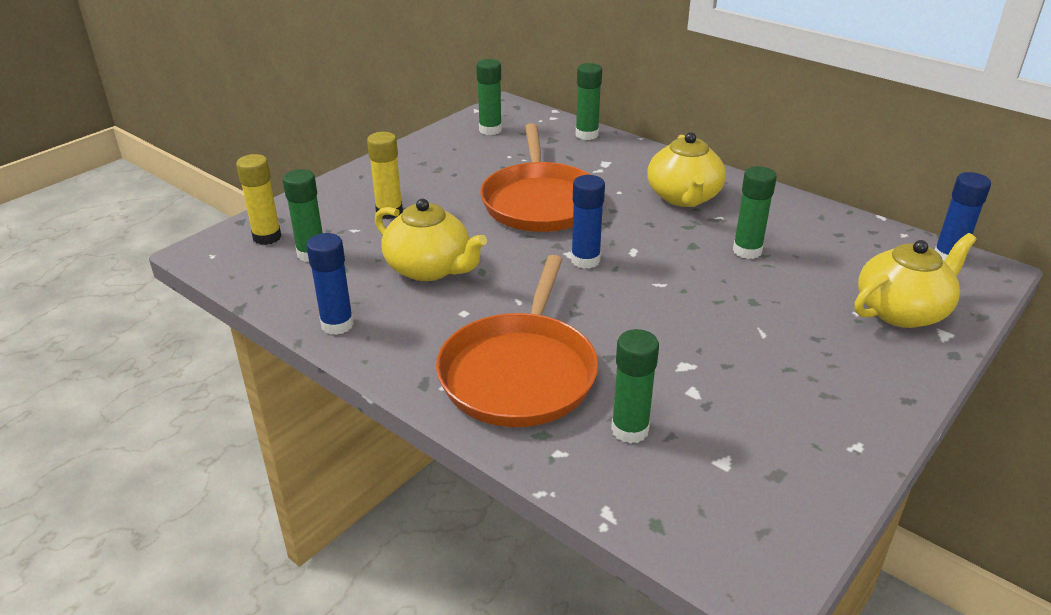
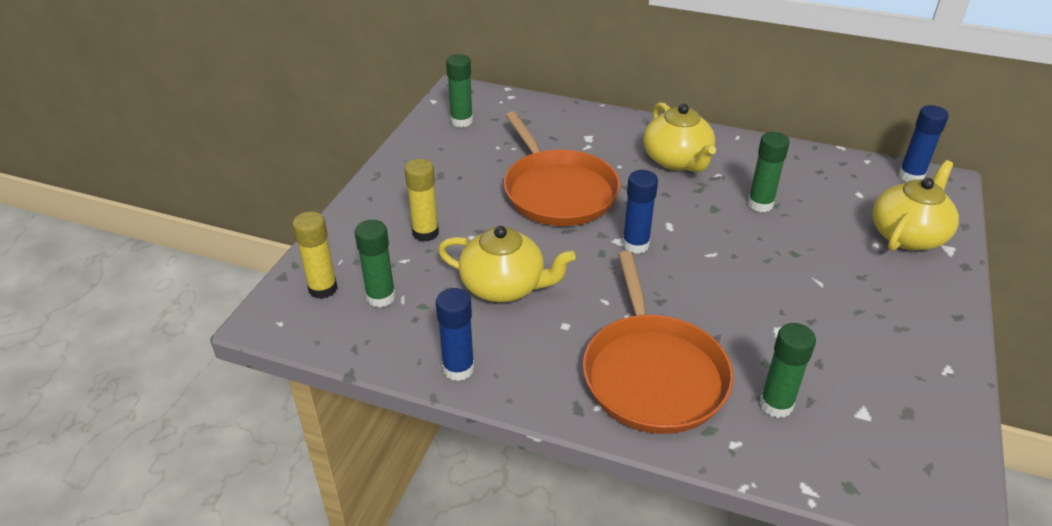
camera: 20 degrees left, 5 degrees up
(587, 135) = (553, 110): green glue stick -> none

